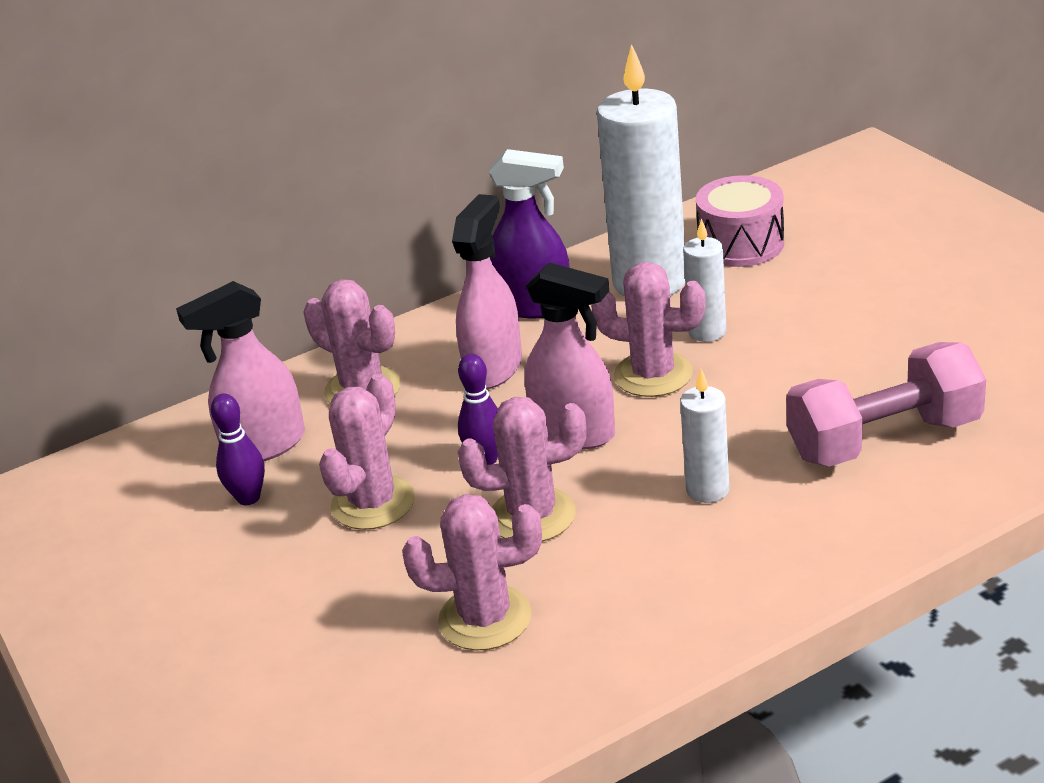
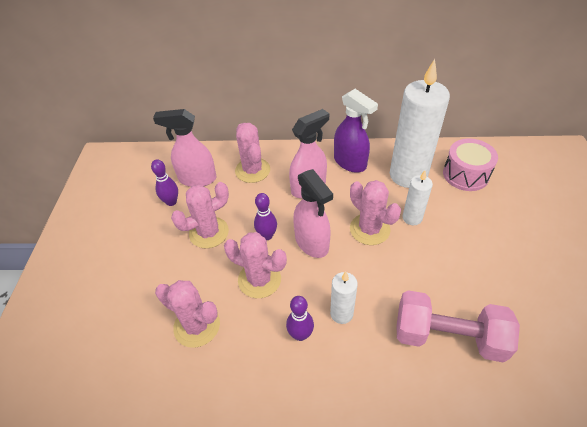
camera: 30 degrees right, 15 degrees up
(668, 543) = (300, 334): none -> purple bowling pin

